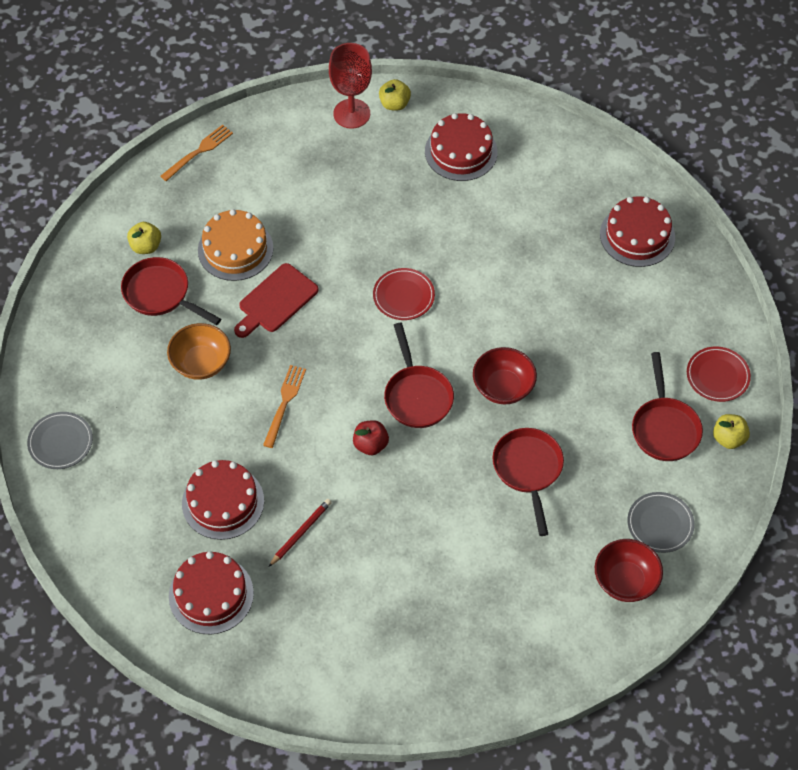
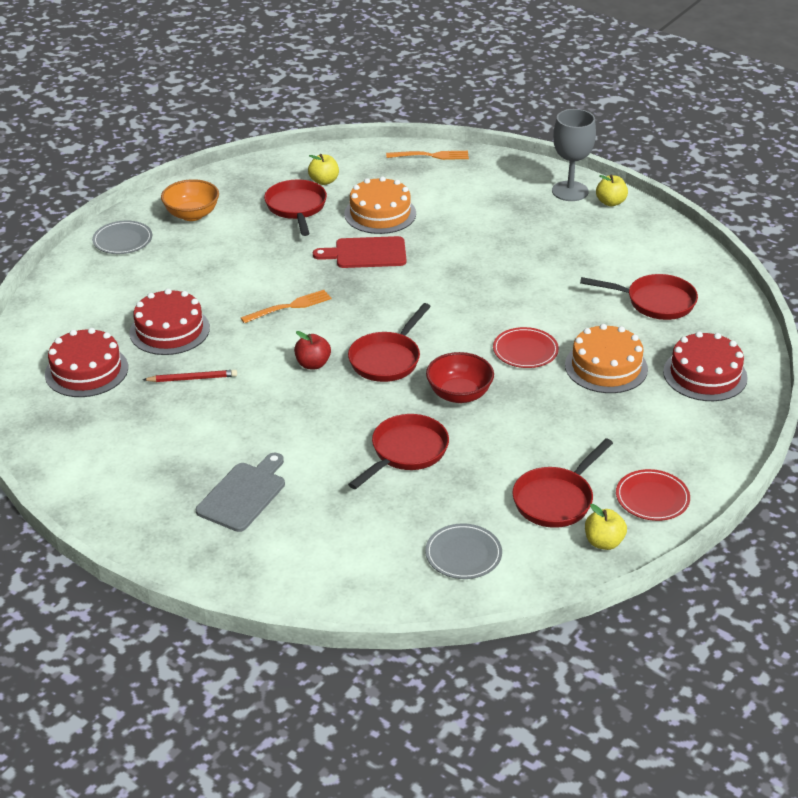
camera: 45 degrees right, 20 degrees down
(201, 363) = (268, 255): orange bowl -> orange bowl (192, 215)
(351, 113) = (570, 191): red goblet -> grey goblet
(403, 296) = (461, 302): red plate -> red plate (525, 350)
(461, 151) = (625, 252): red cake -> none
(467, 602) = (243, 494): none -> grey cutting board
(534, 189) = (655, 302): none -> red pan
(569, 280) = (606, 367): none -> orange cake
(625, 581) = (381, 568): red bowl -> none

